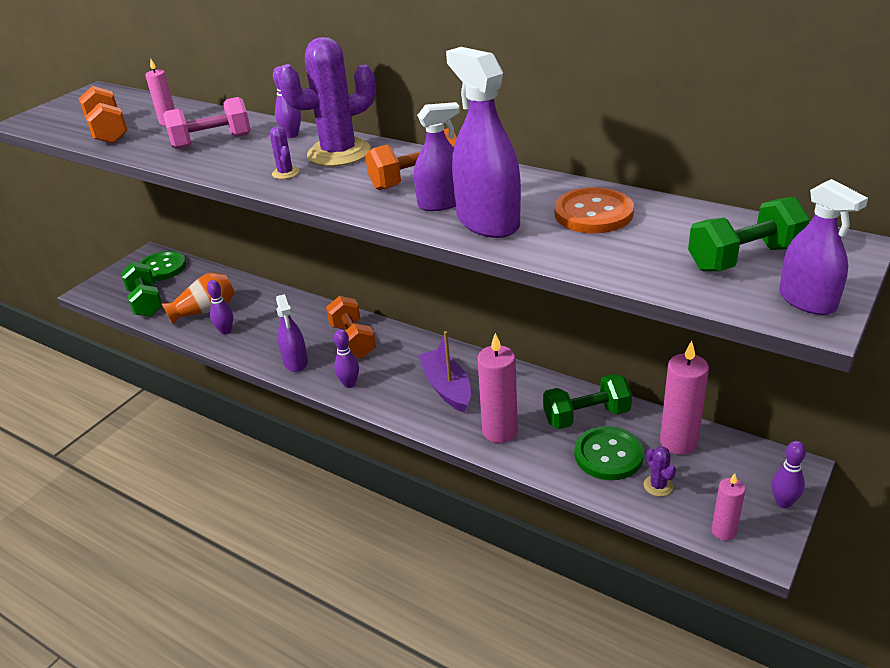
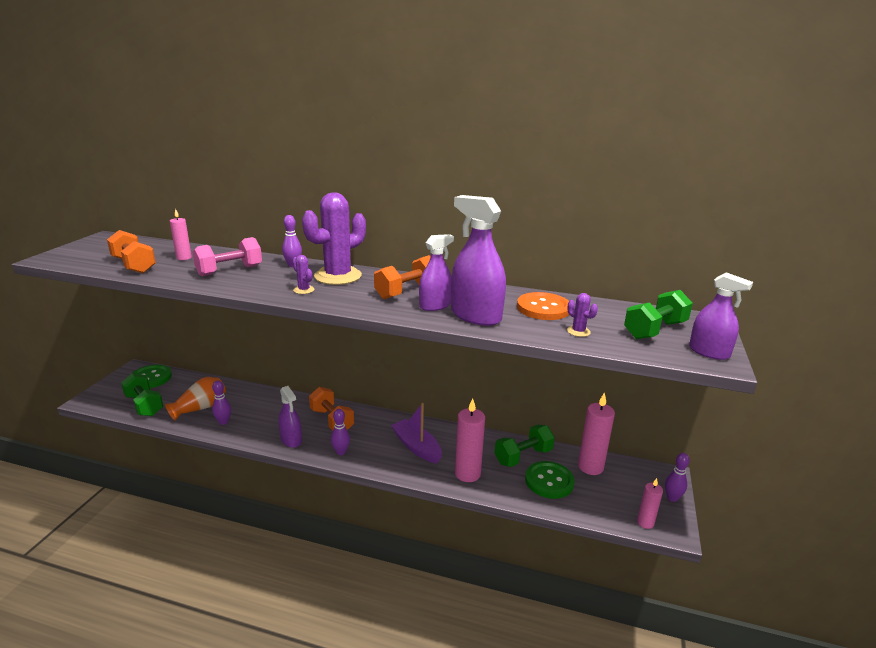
camera: 20 degrees left, 10 degrees down
(658, 486) = (590, 498): purple cactus -> purple cactus (578, 331)

